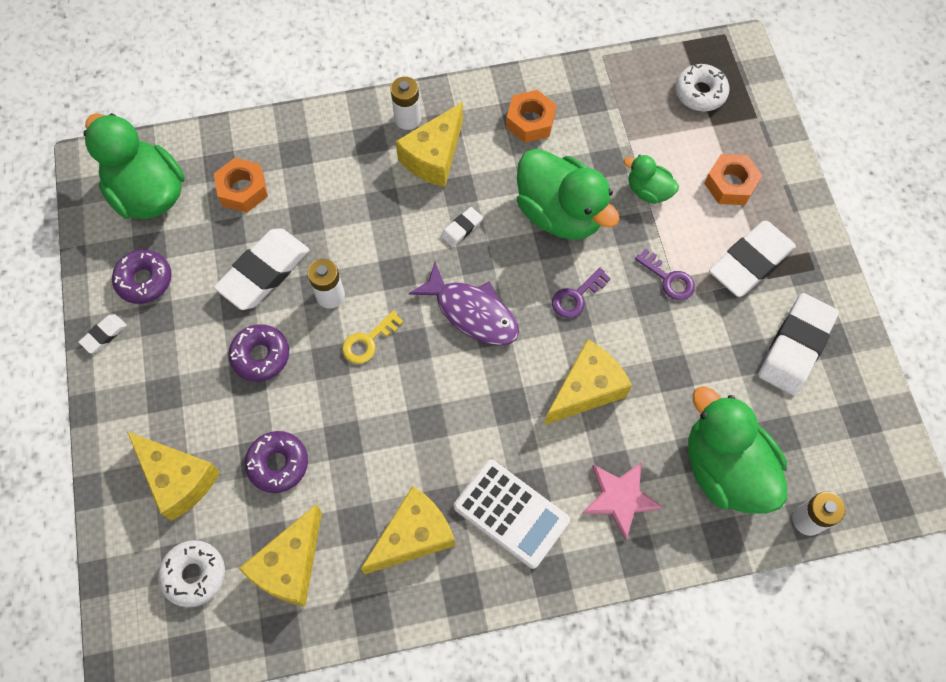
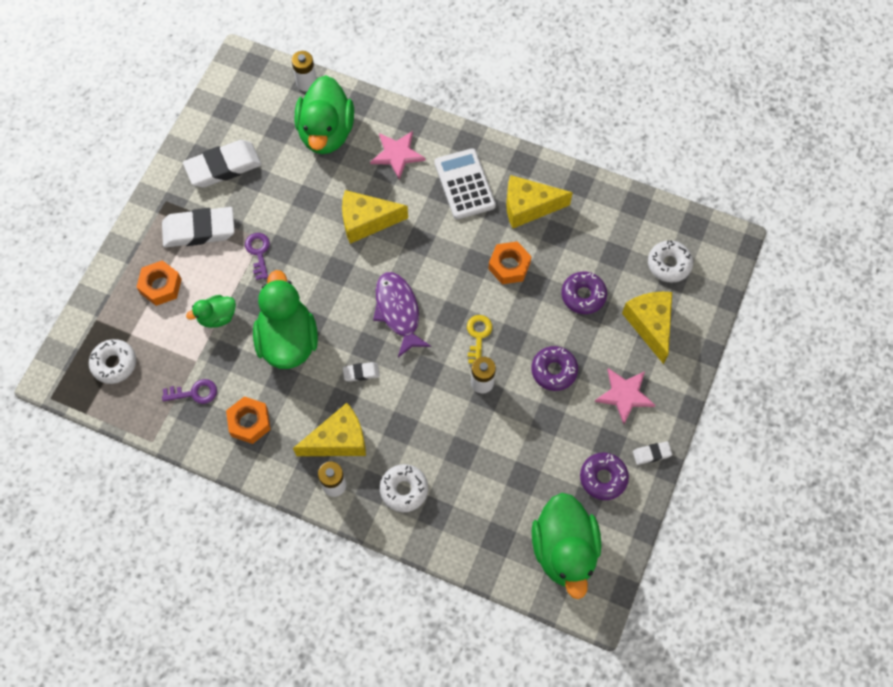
camera: 145 degrees left, 0 degrees up
(166, 379) = (624, 395): none -> pink star
(243, 190) = (492, 506): orange nut -> orange nut (509, 266)
(264, 272) = (516, 429): white eraser -> none
(290, 565) = (610, 235): yellow cheese -> none
(339, 153) = (404, 490): none -> white donut
(368, 341) = (478, 335): yellow key -> yellow key turned 75 degrees counterclockwise
(576, 297) = (325, 279): purple key -> purple key (194, 393)
(648, 191) = (217, 317): green duck -> green duck turned 90 degrees clockwise

